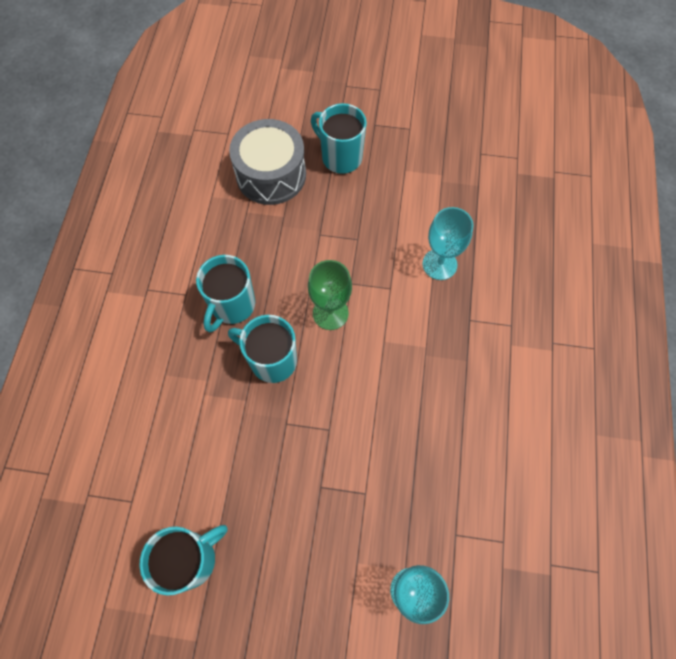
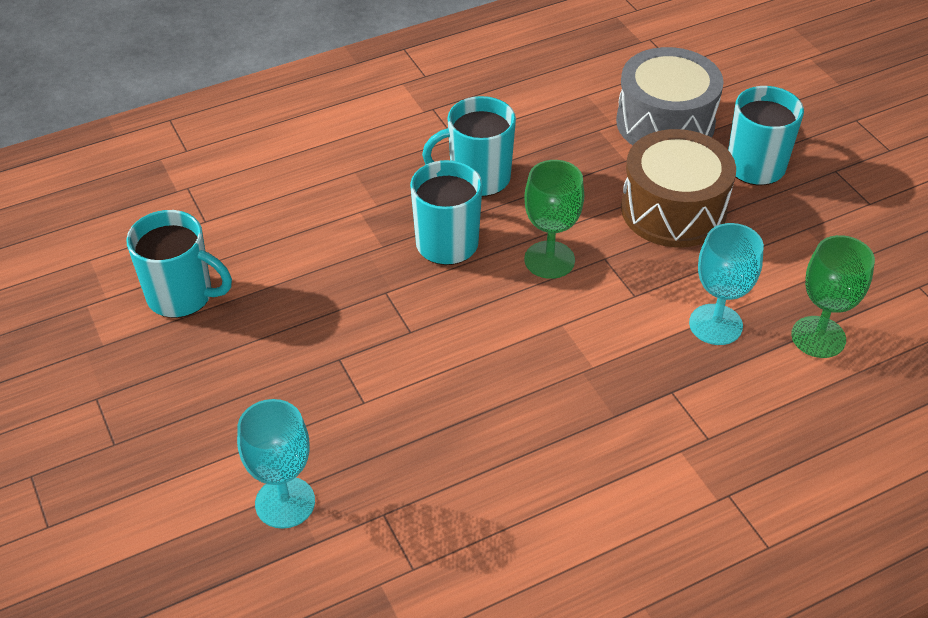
camera: 55 degrees right, 20 degrees down
(342, 222) = (673, 210): none -> brown drum
(481, 223) = (818, 337): none -> green goblet

